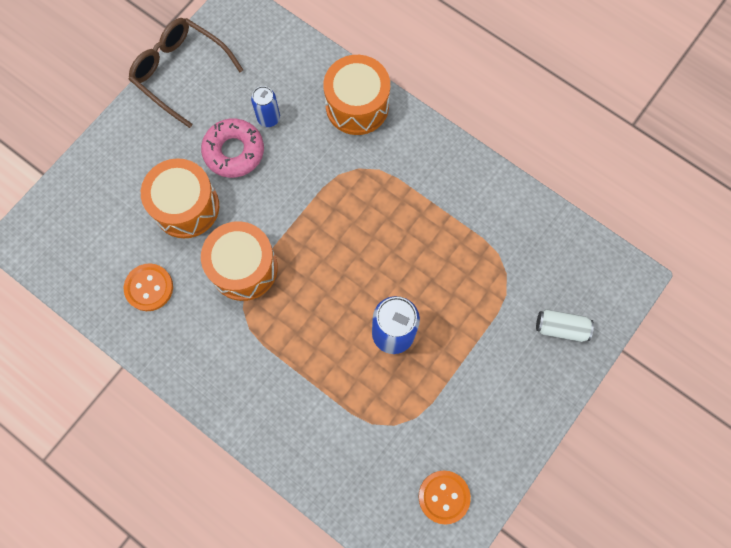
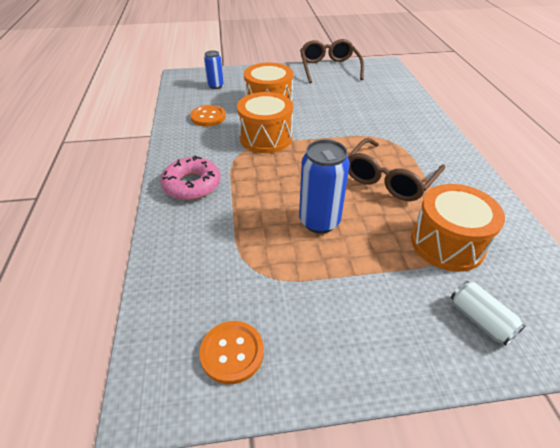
camera: 45 degrees right, 30 degrees down
(234, 151) = (321, 100): pink donut -> pink donut (192, 185)
(268, 118) = (356, 99): blue can -> blue can (215, 86)
(357, 106) = (417, 119): orange drum -> orange drum (447, 243)
(402, 229) = (389, 179): none -> brown glasses

